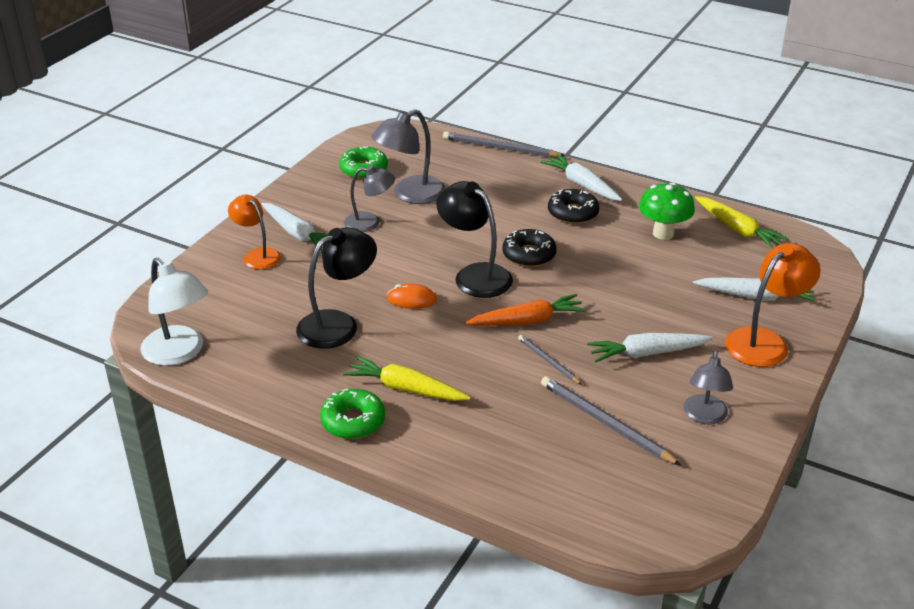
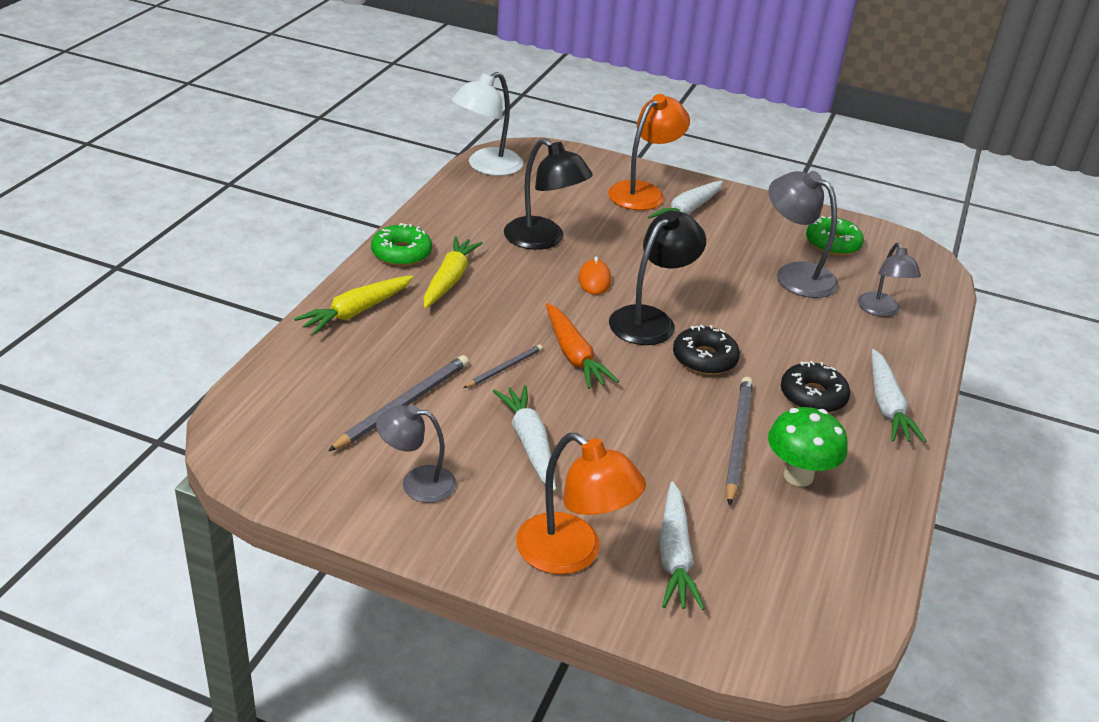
camera: 80 degrees right, 0 degrees up
(257, 255) = (643, 192): orange lamp -> orange lamp, size x1.50
(370, 222) = (726, 251): grey lamp -> grey lamp (881, 310)
(500, 148) = (940, 339): grey pencil -> grey pencil (738, 440)
(581, 184) = (887, 406): white carrot -> white carrot turned 135 degrees clockwise
(738, 230) = (841, 556): yellow carrot -> yellow carrot (356, 312)

